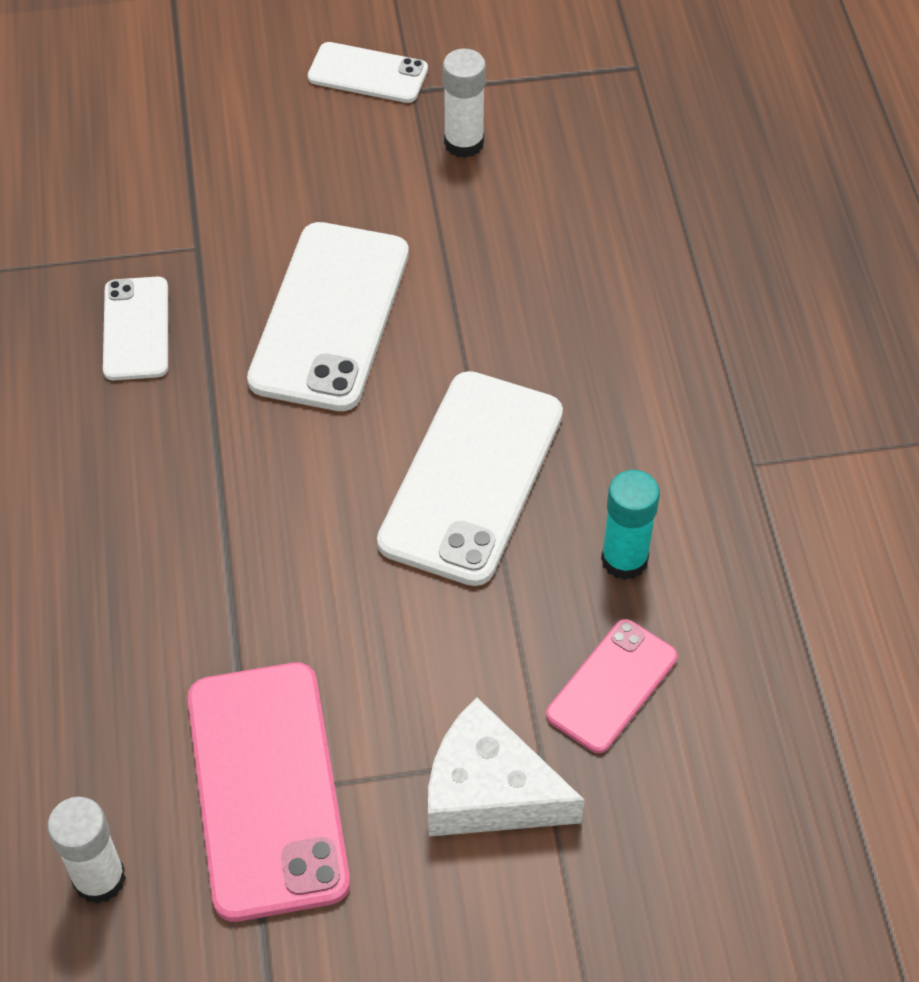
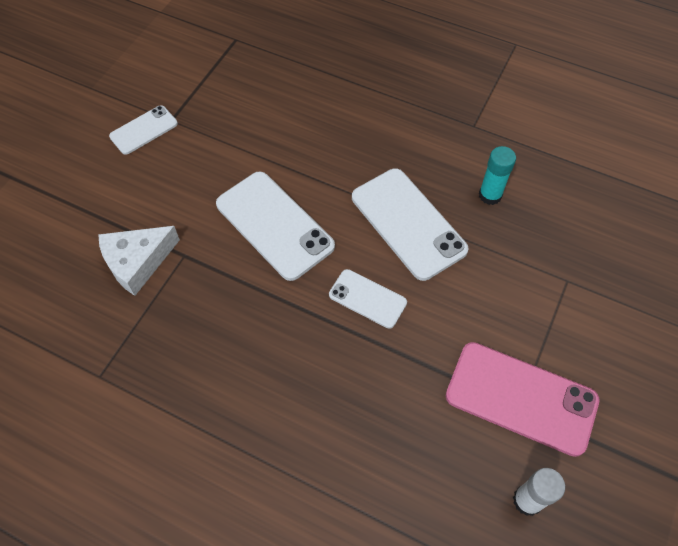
camera: 55 degrees left, 5 degrees up
(136, 329) = (212, 309): white phone -> white phone (367, 299)
(464, 143) = (220, 120): white glue stick -> none
(489, 790) = (574, 310): white cheese -> white cheese (137, 262)
(611, 686) = (549, 236): pink phone -> none

